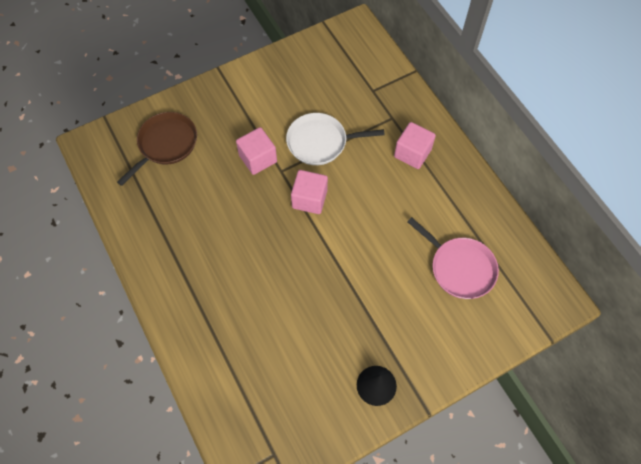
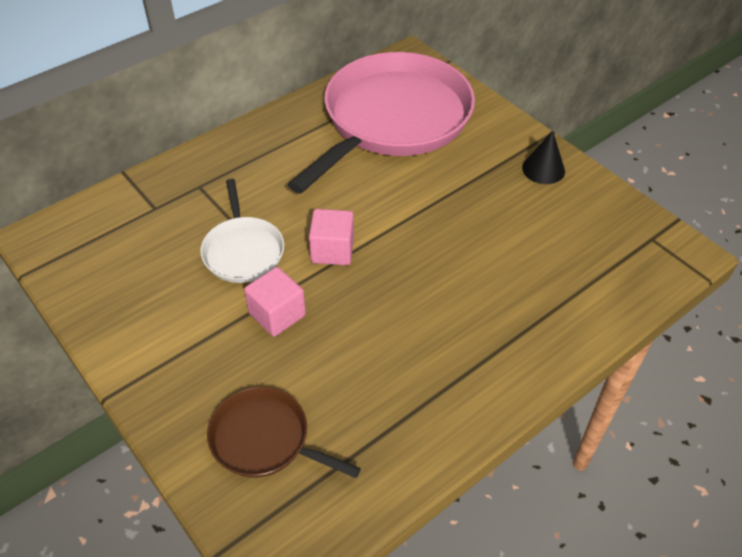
camera: 100 degrees left, 15 degrees down
(412, 153) = (251, 164): pink cube -> none
(460, 268) = (393, 119): pink pan -> pink pan, size x2.11

